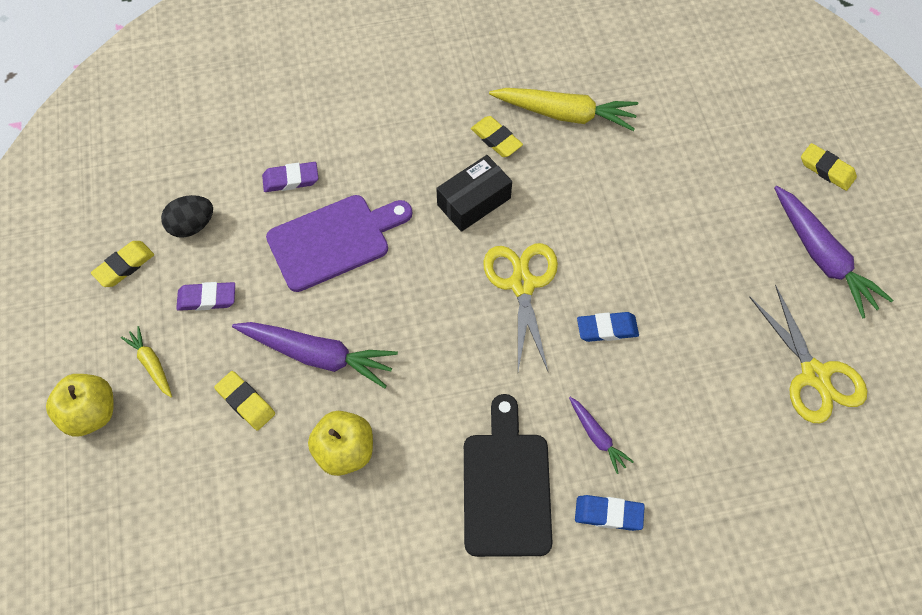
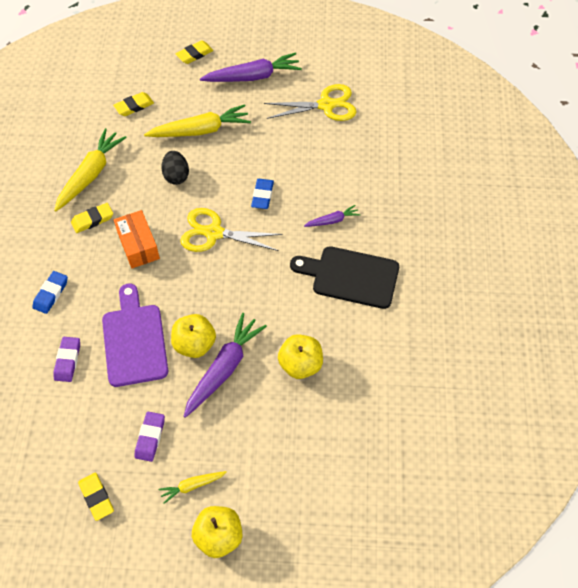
camera: 75 degrees left, 5 degrees down
(192, 225) = (79, 440): black egg -> black egg (176, 176)
(246, 402) = (245, 423): yellow eraser -> yellow eraser (134, 106)
(345, 310) = (194, 344): none -> yellow apple
(474, 201) = (138, 245): black box -> orange box
(608, 514) = (382, 228): blue eraser -> blue eraser (51, 294)
(690, 218) = (201, 130): none -> yellow carrot

